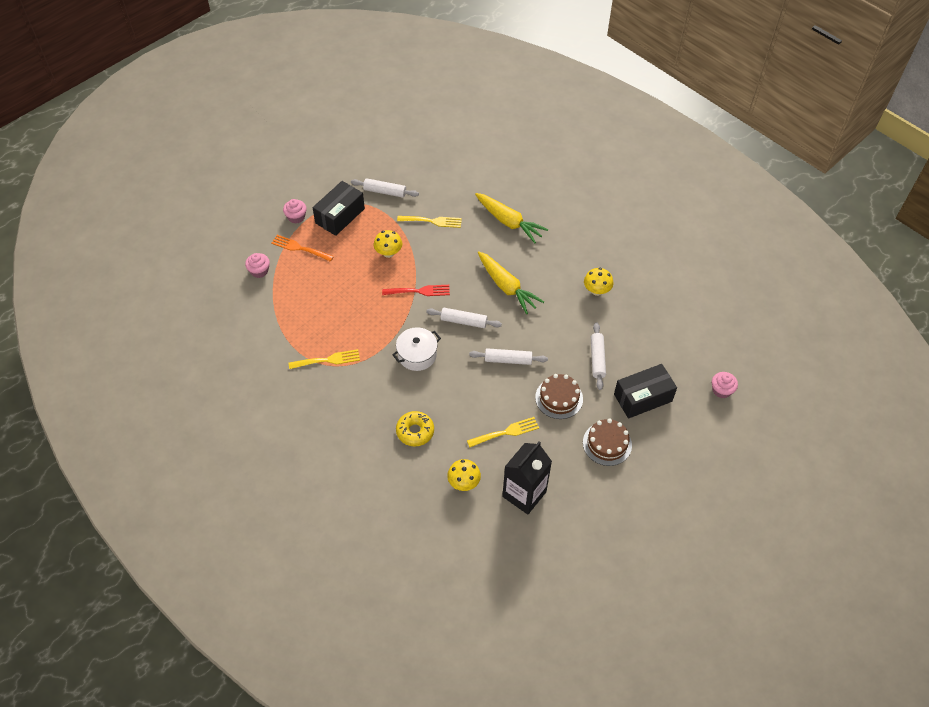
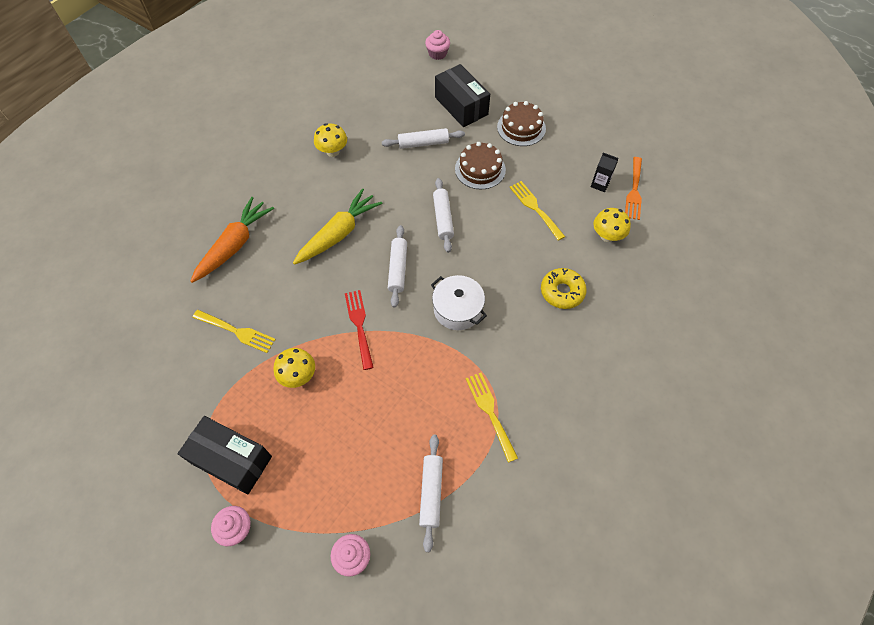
camera: 100 degrees left, 5 degrees up
(299, 248) = (300, 505): orange fork -> orange fork (634, 191)
(385, 192) = (181, 405): white rolling pin -> white rolling pin (431, 493)
(432, 221) = (237, 331): yellow fork -> yellow fork turned 120 degrees clockwise
(509, 222) = (234, 245): yellow carrot -> orange carrot
(524, 494) = (600, 184): black carton -> black carton, size x0.47

